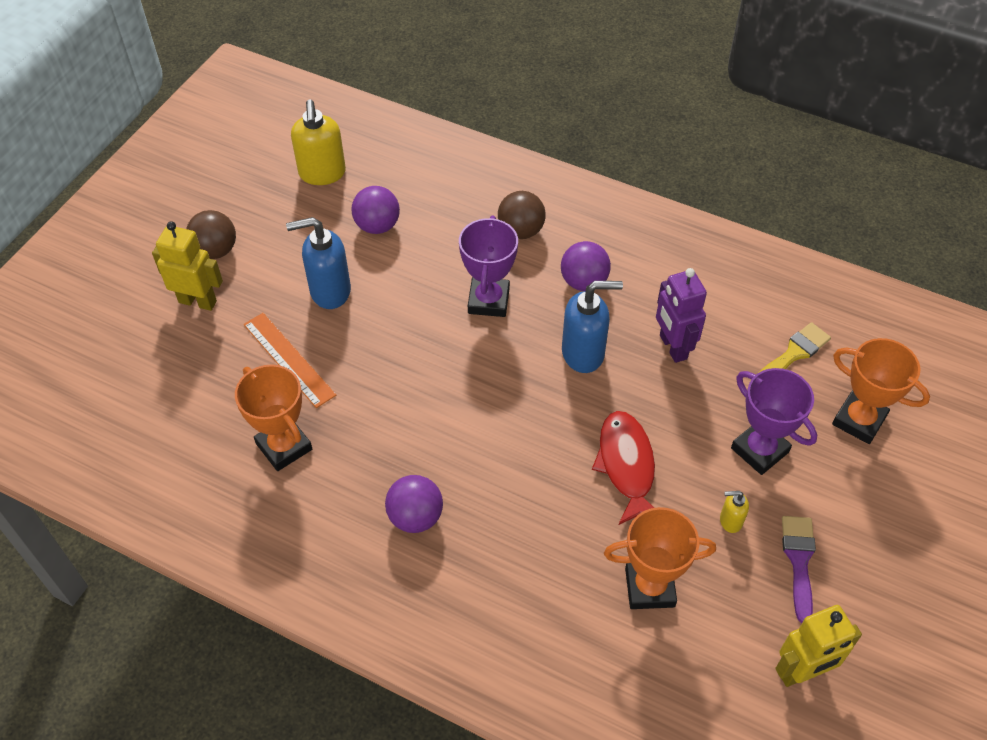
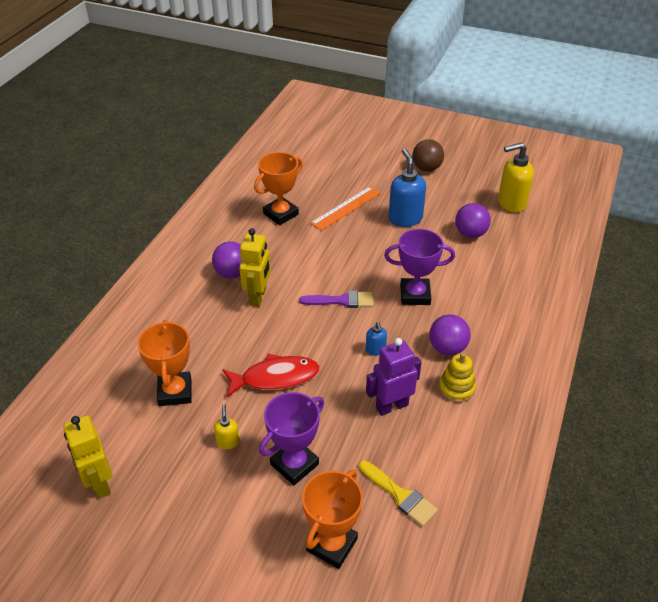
camera: 85 degrees right, 10 degrees down
(198, 301) = (384, 167): yellow robot -> yellow robot (258, 297)
(521, 231) = (490, 308): brown ball -> none
(583, 353) = (375, 350): blue soap dispenser -> blue soap dispenser, size x0.49
(646, 283) = (456, 388): none -> yellow stacking toy
(799, 561) = (191, 487): purple brush -> purple brush (342, 301)

